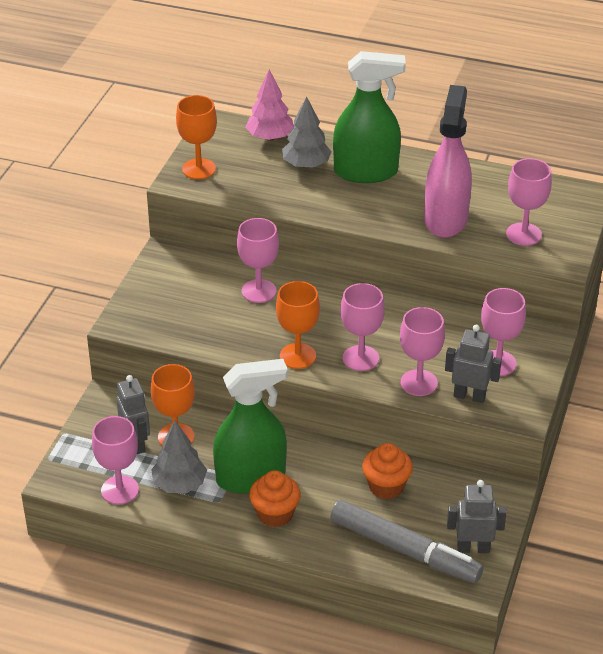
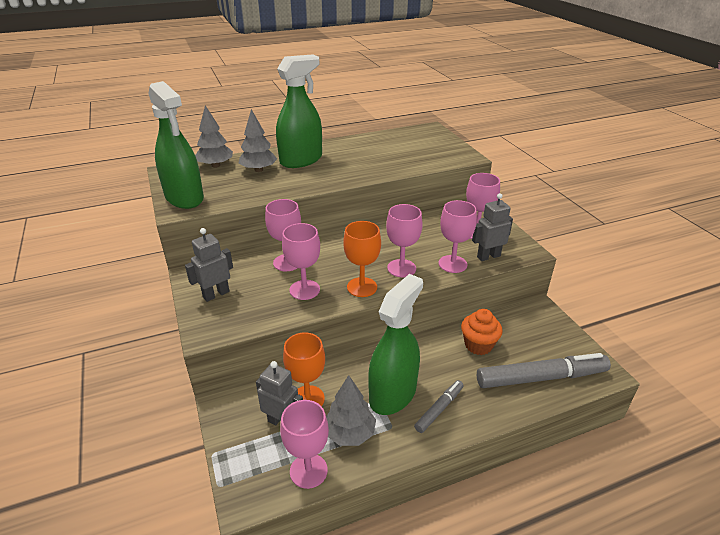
camera: 40 degrees left, 5 degrees down
(199, 169) = (184, 198): orange goblet -> green spray bottle
(270, 137) = (216, 165): pink tree -> grey tree
(275, 514) = (439, 409): orange cupcake -> grey marker
(445, 219) = (379, 163): pink spray bottle -> none
(473, 548) = (571, 350): grey robot -> grey robot (216, 294)
(523, 234) = (430, 154): pink goblet -> pink goblet (304, 290)

